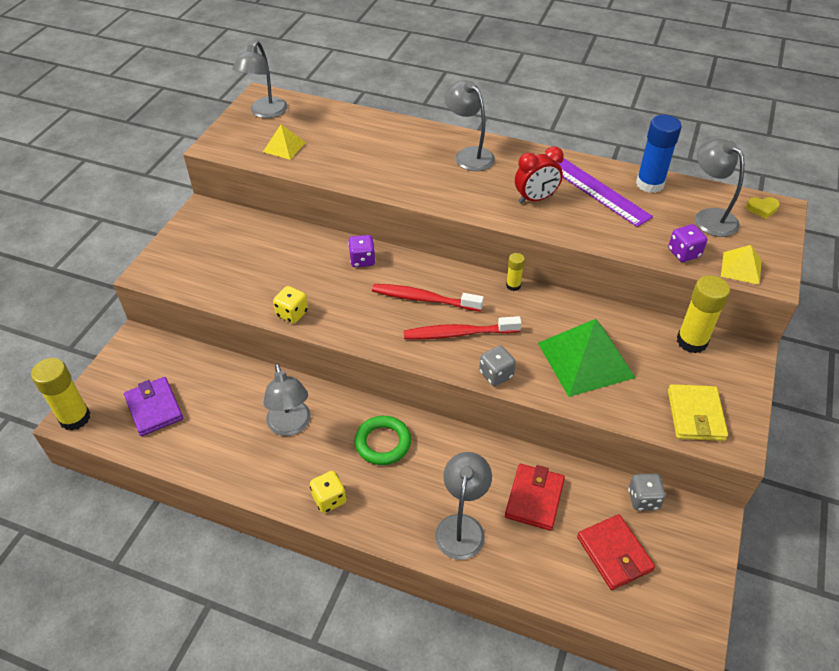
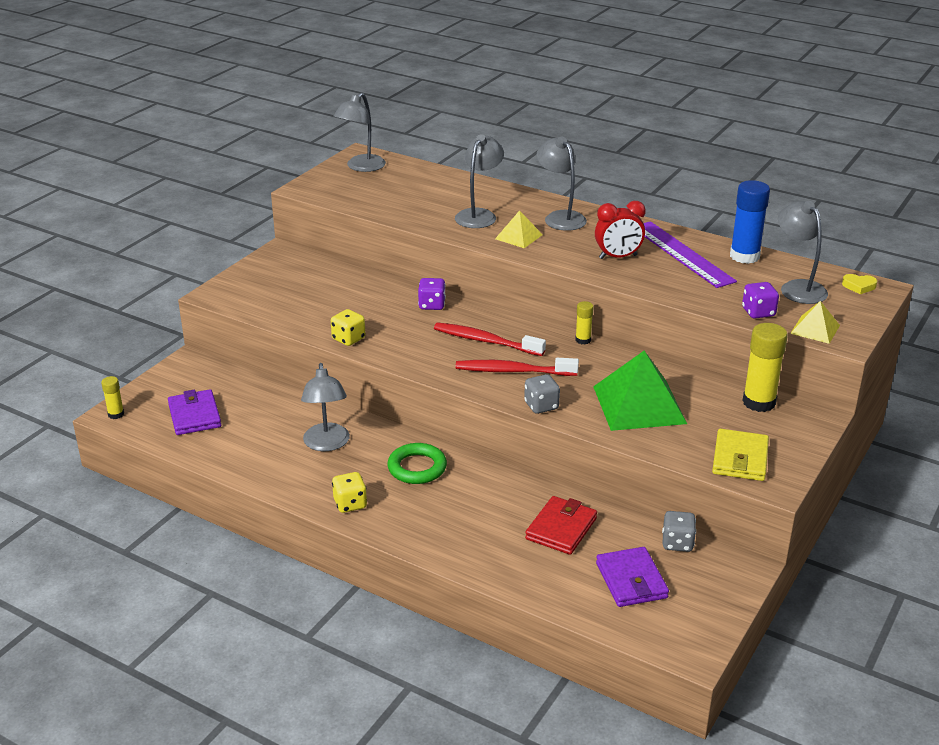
camera: 10 degrees right, 15 degrees down
(75, 418) = (116, 414): yellow glue stick -> yellow glue stick, size x0.52
(284, 147) = (373, 195): yellow pyramid -> yellow pyramid (518, 236)
(462, 526) = (478, 540): grey lamp -> grey lamp (479, 215)
(614, 554) = (631, 580): red wallet -> purple wallet

